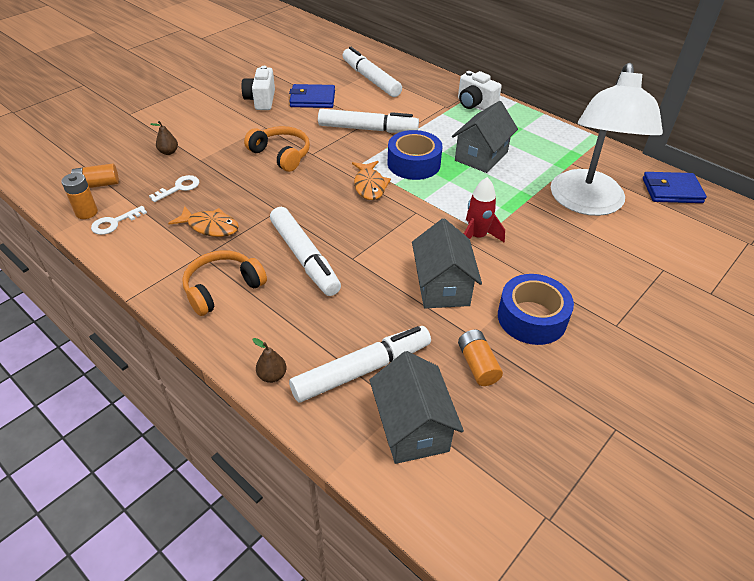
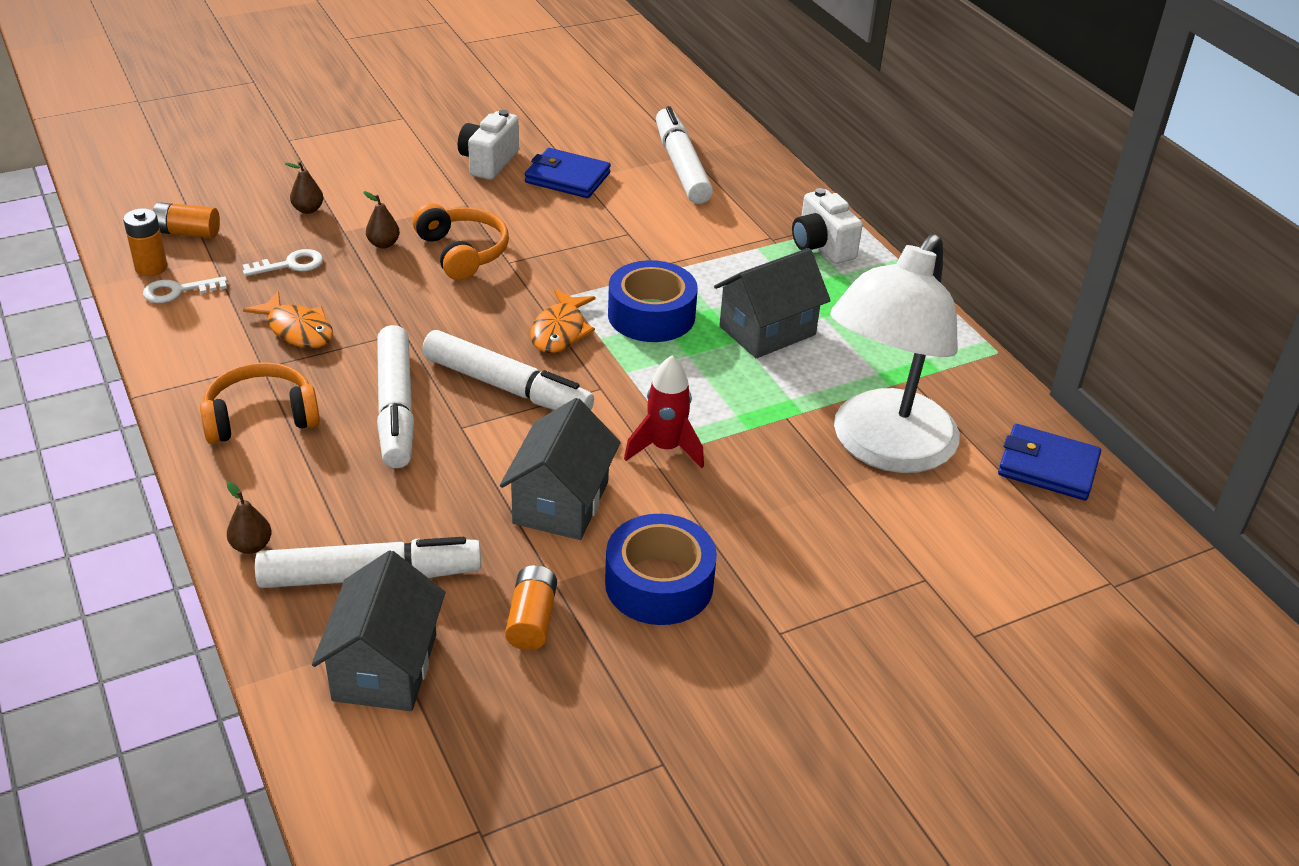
camera: 20 degrees right, 5 degrees down
(230, 161) = (383, 244): none -> brown pear
(368, 129) = (619, 245): white marker -> white marker (507, 387)

